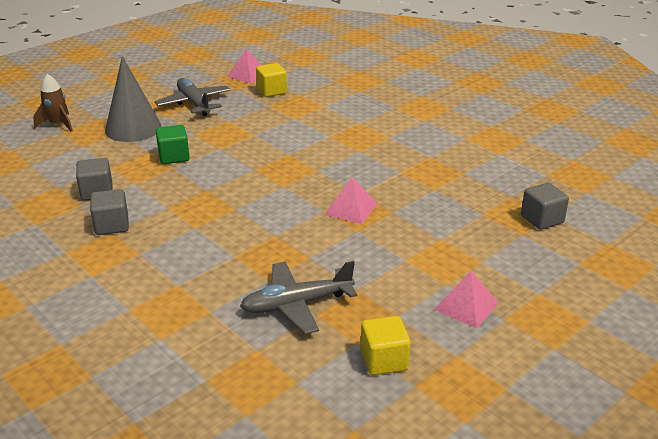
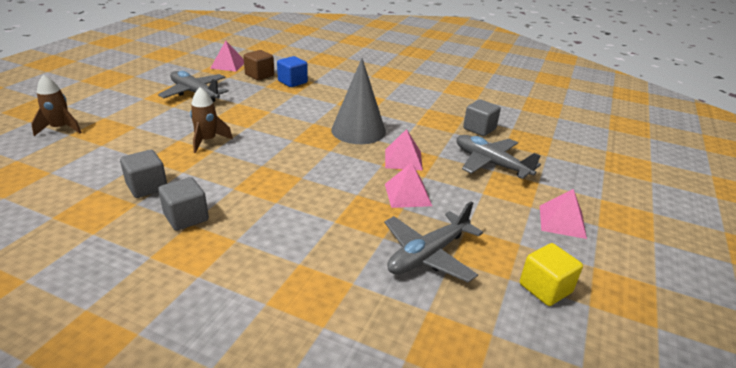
camera: 25 degrees left, 0 degrees up
(133, 128) = (147, 121): grey cone -> grey cone (358, 130)
(174, 157) = (207, 141): green cube -> brown rocket
(272, 91) = (259, 75): yellow cube -> brown cube
(301, 103) = (292, 82): none -> blue cube
(324, 245) = (407, 194): none -> pink pyramid
(444, 231) = (490, 163): none -> grey plane
(542, 219) = (549, 142): grey cube -> grey cube (479, 129)

